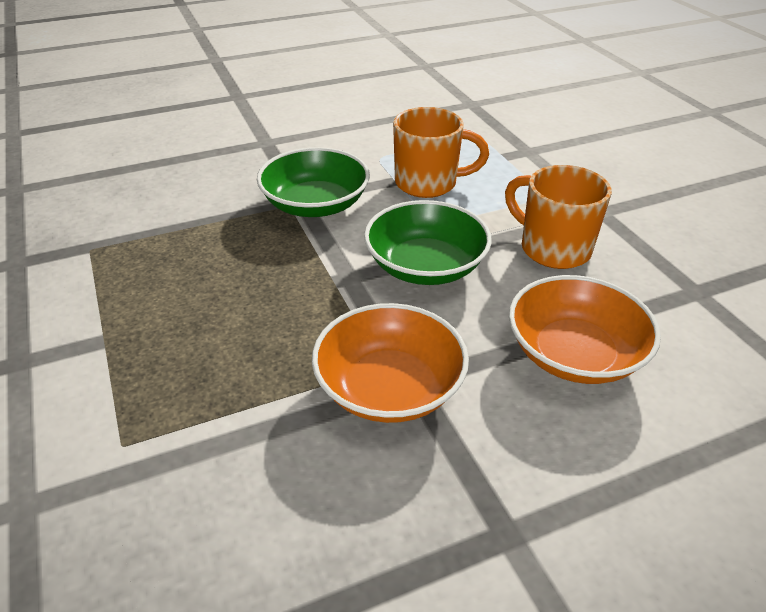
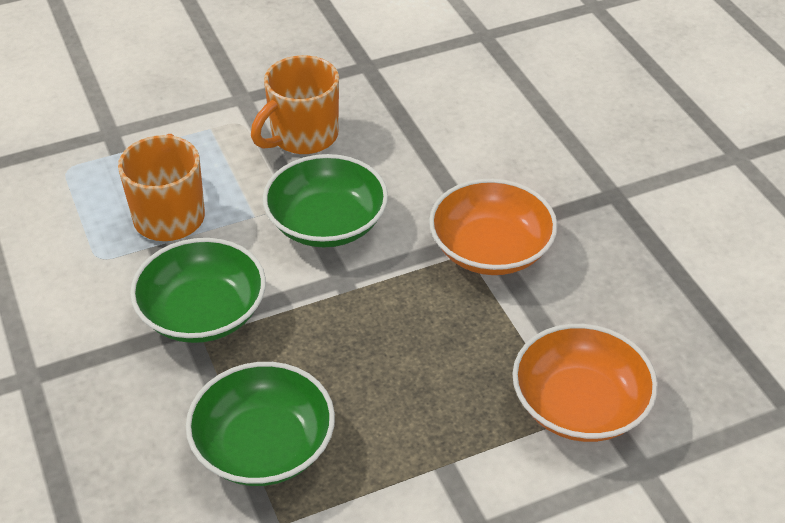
camera: 90 degrees left, 5 degrees up
(167, 239) = (264, 446): none -> green bowl
(574, 354) = (444, 142): orange bowl -> orange bowl (579, 405)

